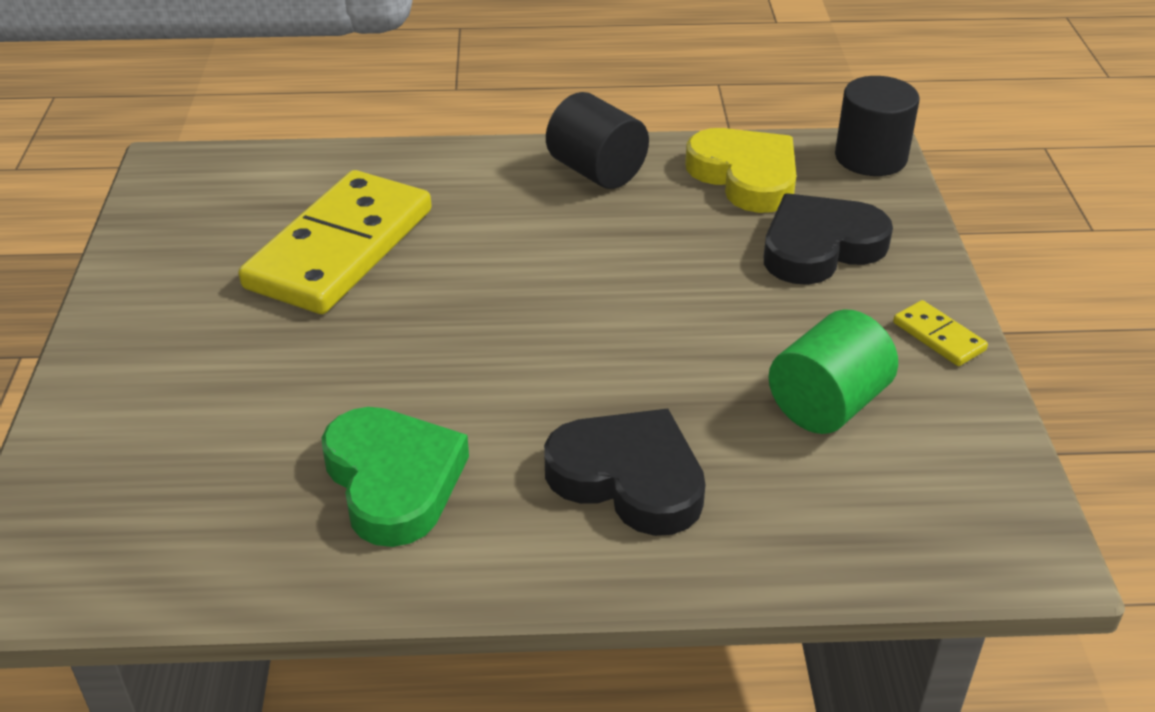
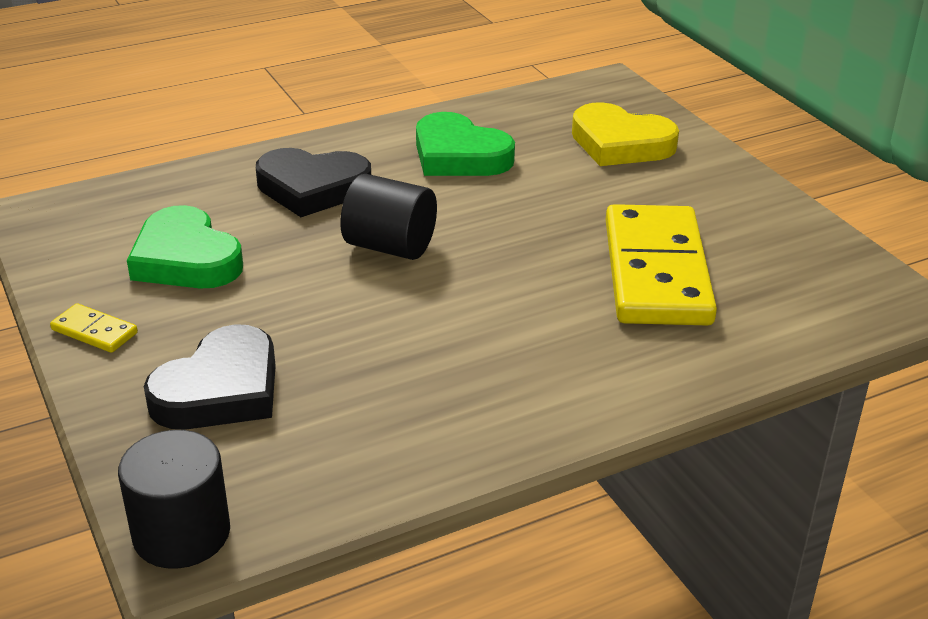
camera: 155 degrees right, 5 degrees down
(596, 171) = (497, 415): black cylinder -> black cylinder (390, 247)
(745, 176) = (329, 457): yellow heart -> yellow heart (620, 143)
(827, 405) = (186, 259): green cylinder -> green heart

